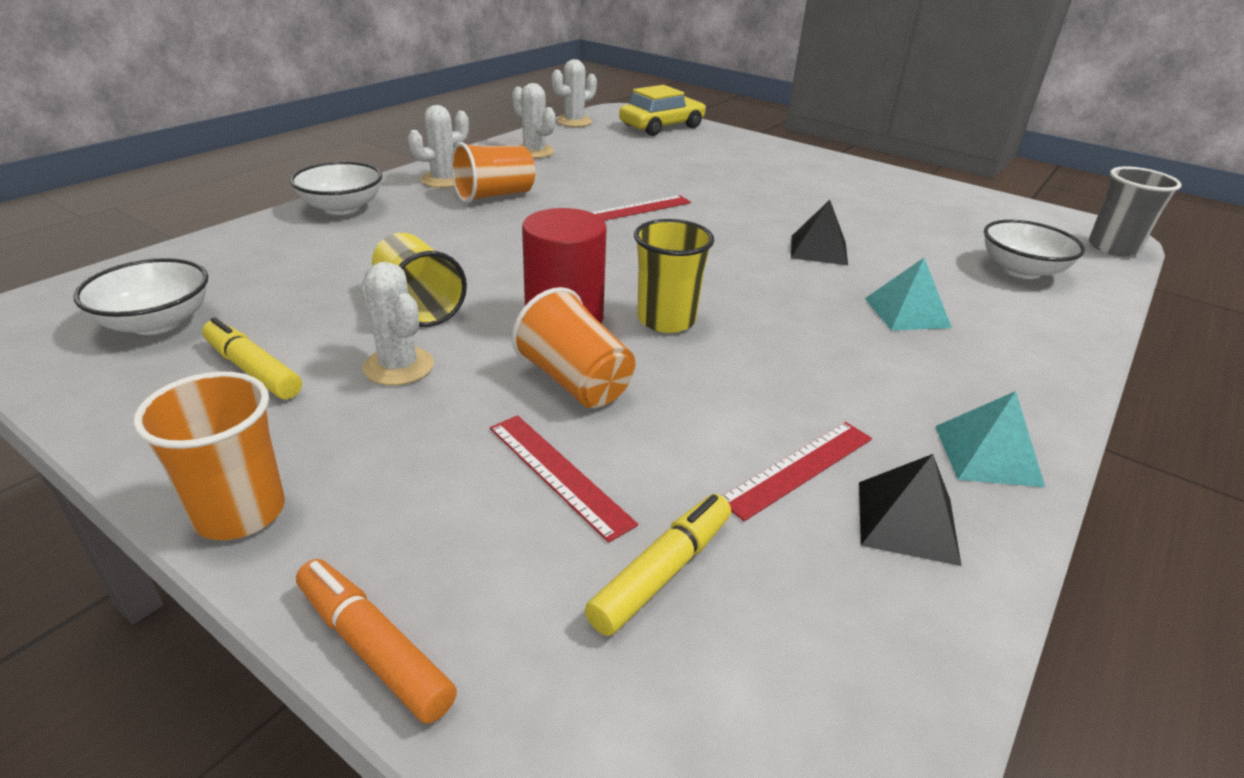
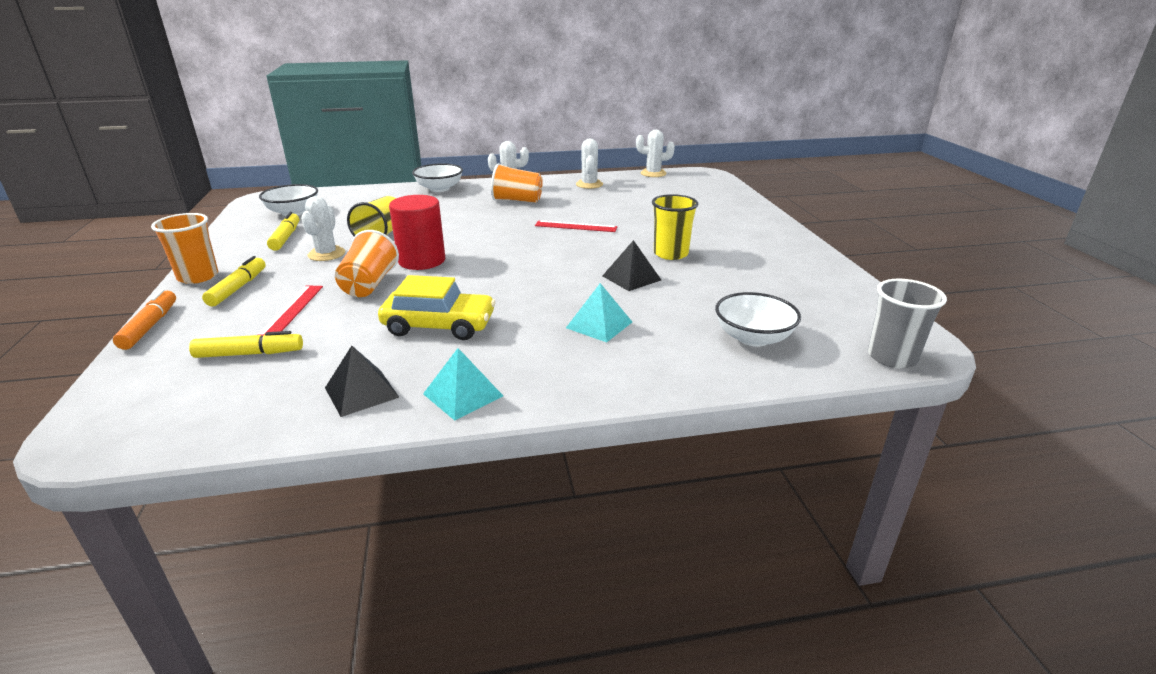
camera: 45 degrees right, 5 degrees down
(378, 490) = (238, 288): none -> yellow marker
(662, 126) = (707, 187): yellow car -> yellow car (439, 325)
(666, 320) = (462, 278): yellow cup -> yellow cup (670, 254)
(798, 468) = (371, 353): red ruler -> none

